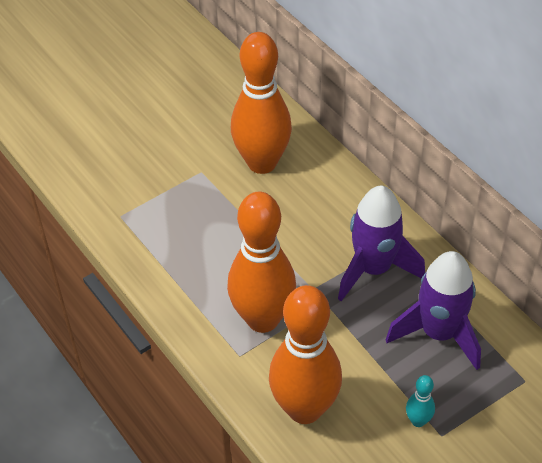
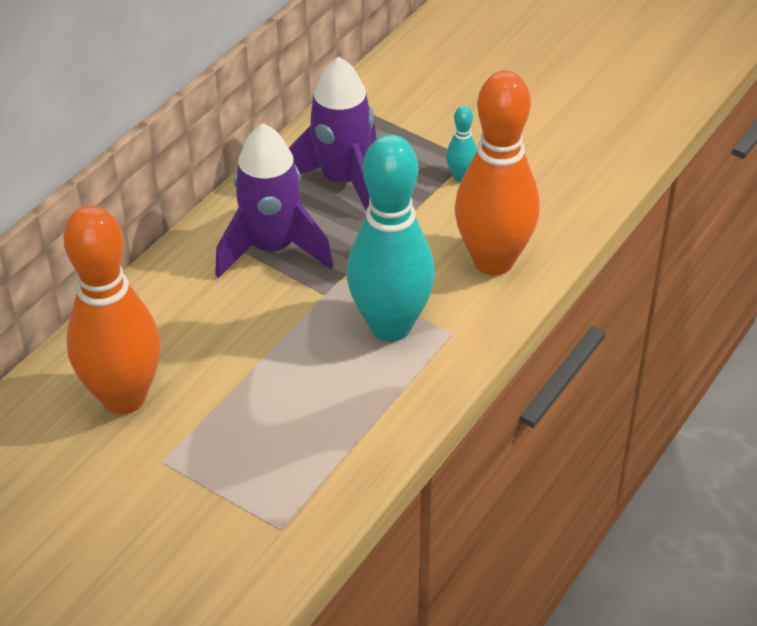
camera: 110 degrees left, 5 degrees down
(263, 319) = (390, 326): orange bowling pin -> turquoise bowling pin

